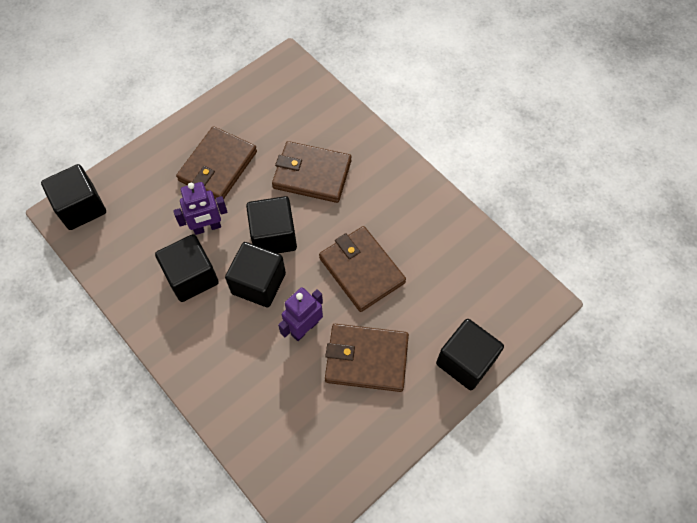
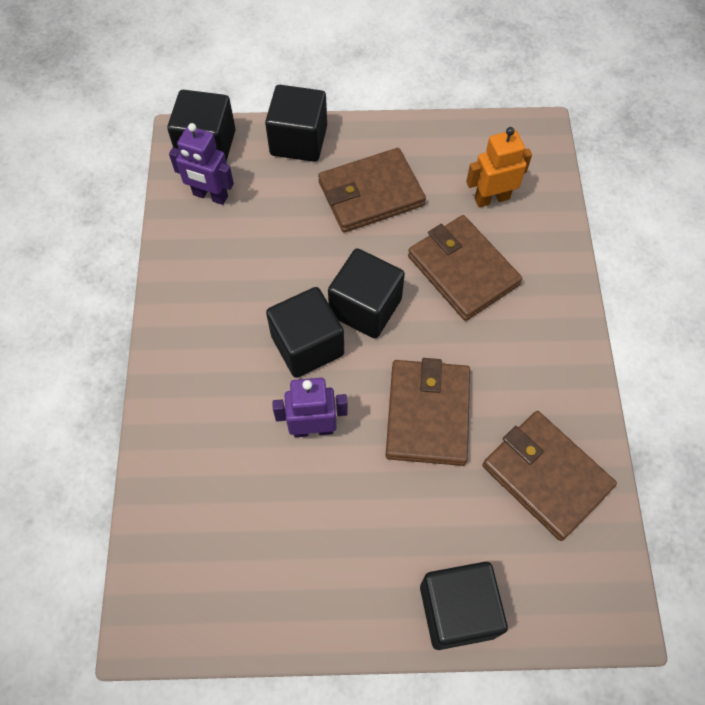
camera: 40 degrees right, 0 degrees up
(192, 277) = (248, 289): black cube -> black cube (298, 140)
(207, 227) = (306, 249): purple robot -> purple robot (210, 196)
(293, 120) = (491, 198): none -> orange robot
(366, 359) = (349, 515): brown wallet -> brown wallet (546, 476)

